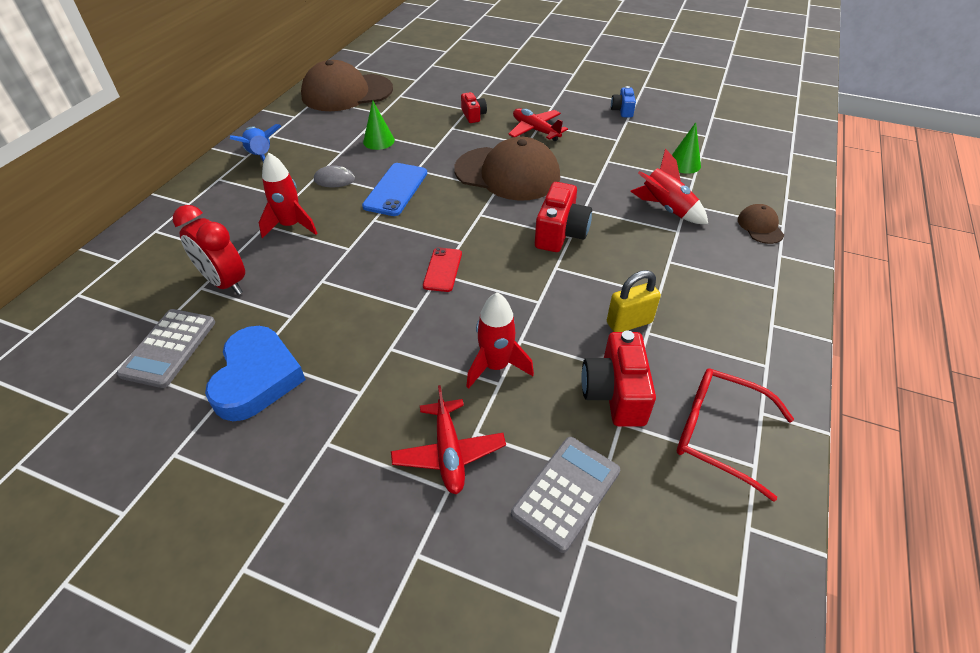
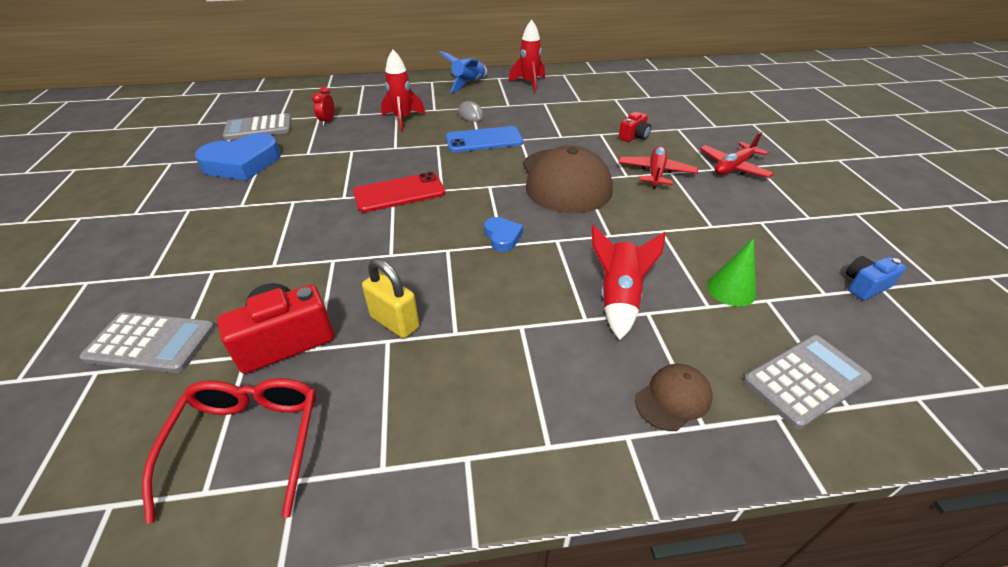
camera: 60 degrees right, 5 degrees down
(225, 283) = (328, 121): red clock -> red clock, size x0.52
(347, 93) = (587, 80): brown cap -> none
(378, 141) = (540, 112): green cone -> none
(442, 269) = (399, 193): red phone -> red phone, size x1.54
(449, 452) = (188, 264): red plane -> red plane (733, 167)
(496, 366) = (293, 257): red rocket -> red rocket (529, 83)
(560, 233) = (502, 237): red camera -> blue heart
(622, 110) = (776, 213): blue camera -> blue camera (865, 286)
(767, 177) = (805, 380): none -> grey calculator

